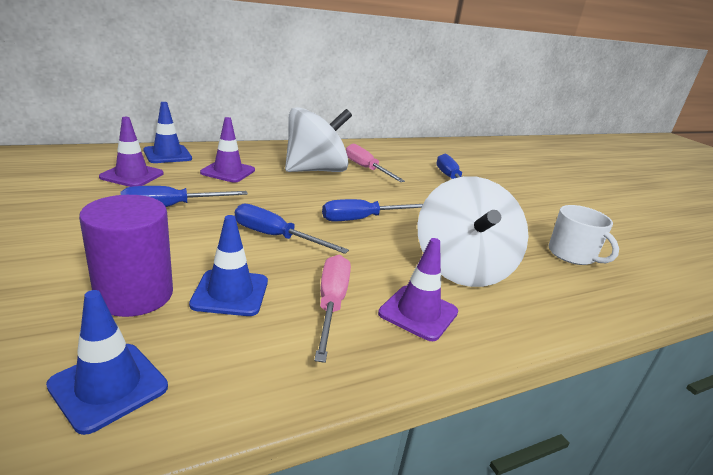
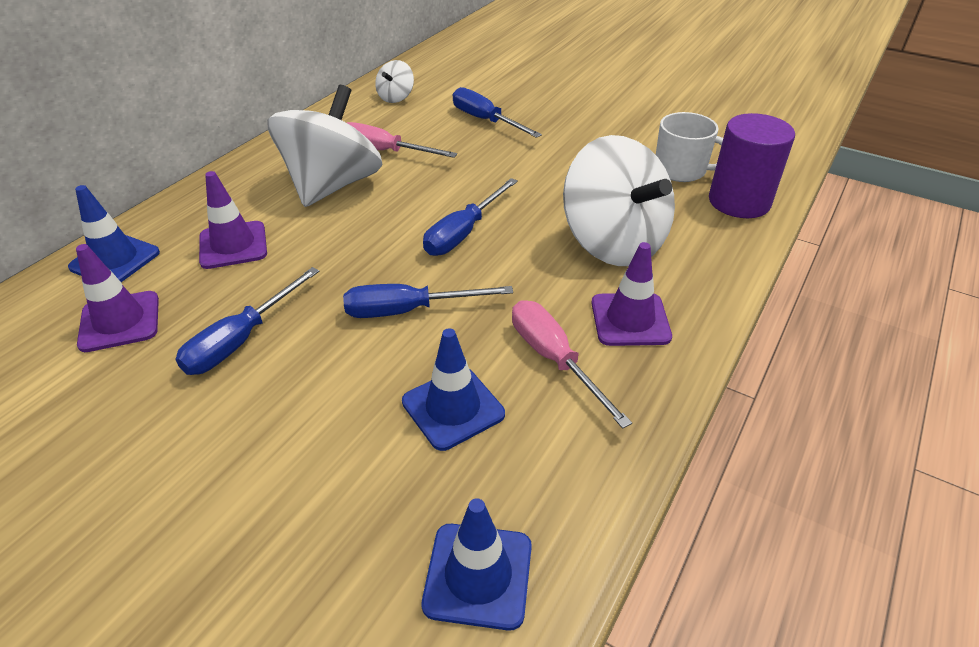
camera: 30 degrees left, 15 degrees up
(134, 295) = (366, 474): purple cylinder -> purple cylinder (739, 201)
(406, 151) = (396, 97): none -> white spinning top

